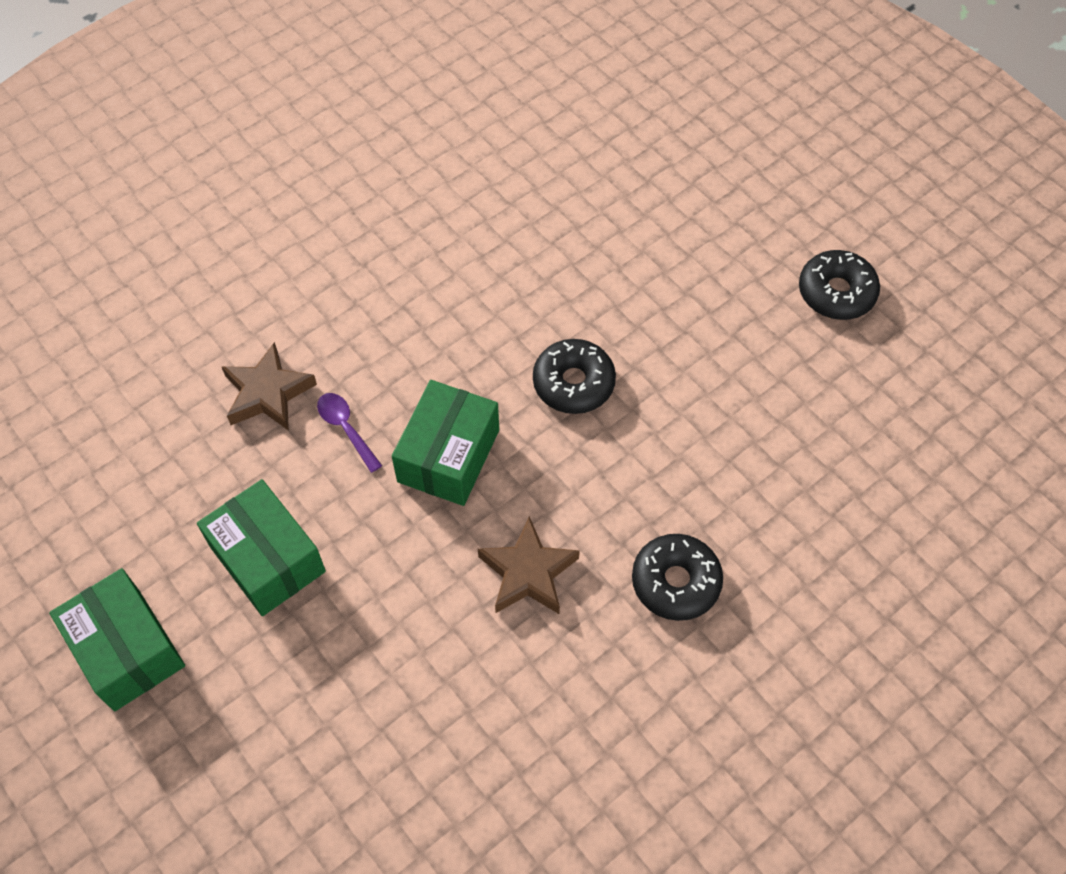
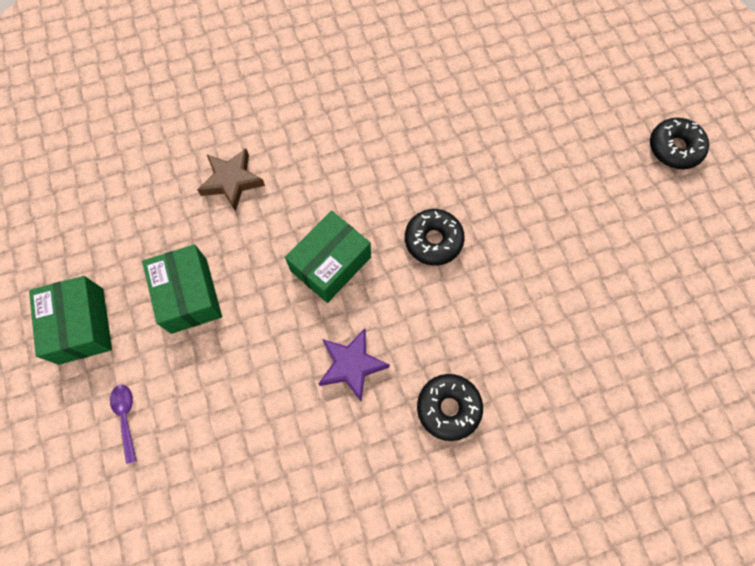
camera: 20 degrees right, 10 degrees up
(346, 428) = (272, 222): purple spoon -> purple spoon (126, 417)
(528, 572) = (351, 365): brown star -> purple star
(836, 292) = (644, 234): black donut -> black donut (674, 148)

